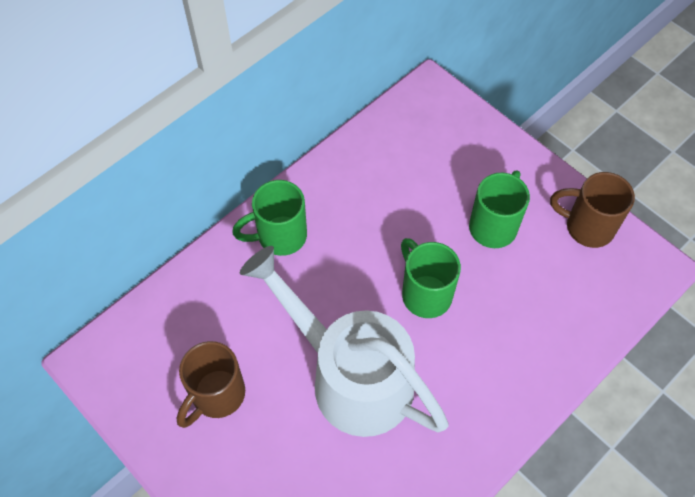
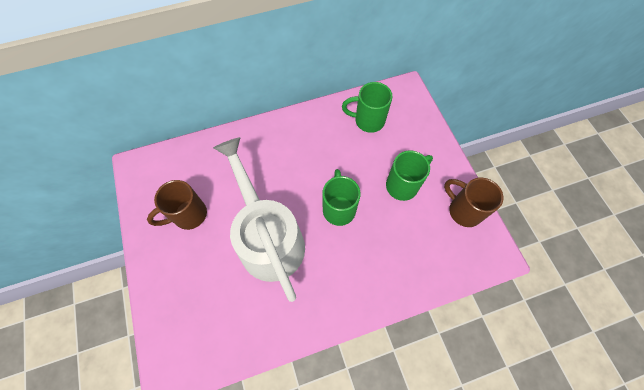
camera: 25 degrees right, 5 degrees up
(279, 236) = (273, 139): green mug -> green mug (368, 120)

